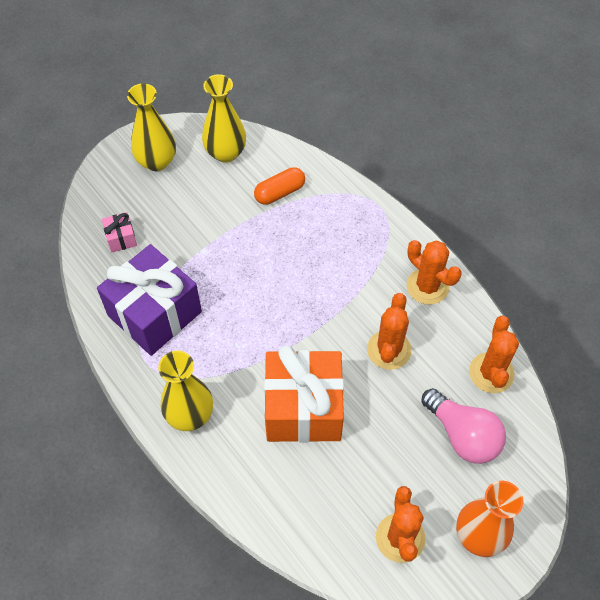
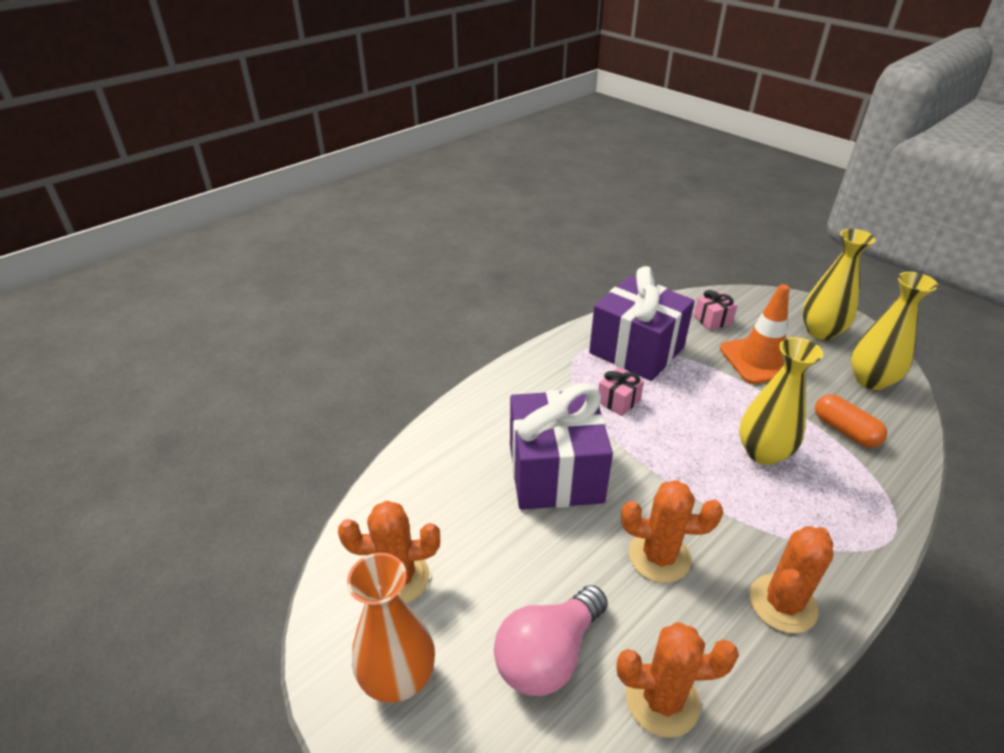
camera: 85 degrees right, 20 degrees down
(187, 219) = (760, 360): none -> orange traffic cone
(190, 415) = (531, 385): yellow vase -> yellow vase (763, 452)
(223, 343) = (618, 401): none -> pink gift
(303, 408) = (555, 473): orange gift -> purple gift

